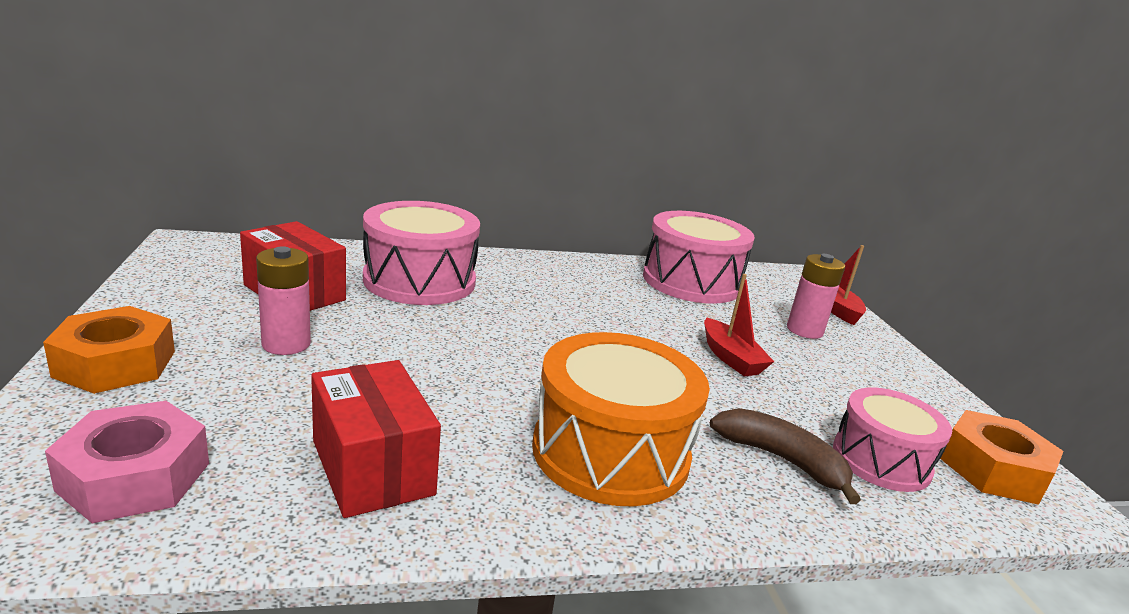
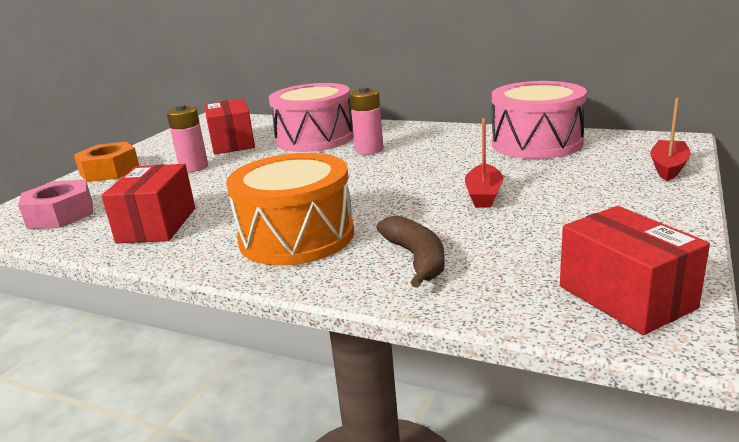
camera: 40 degrees right, 0 degrees up
(804, 330) = (597, 181): pink battery -> pink battery (369, 150)
(881, 460) = (510, 272): pink drum -> none
(993, 469) = (626, 297): orange nut -> red box

